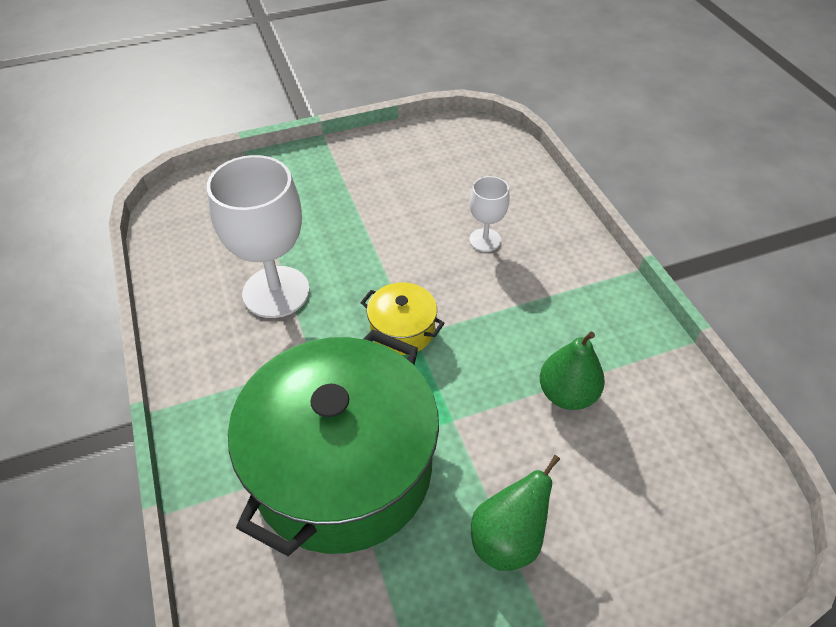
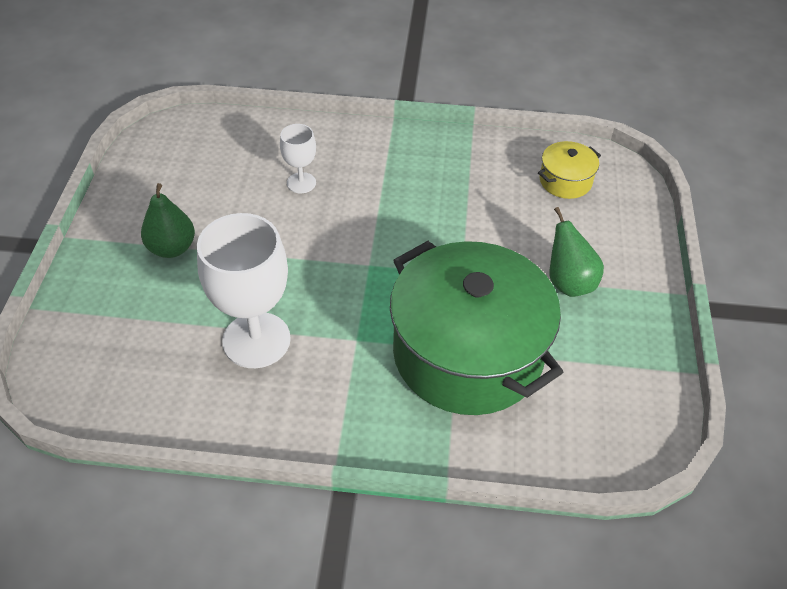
camera: 65 degrees left, 0 degrees up
(402, 330) = (360, 270): yellow pot -> yellow pot (565, 181)
(567, 394) = (476, 204): green pear -> green pear (172, 248)

